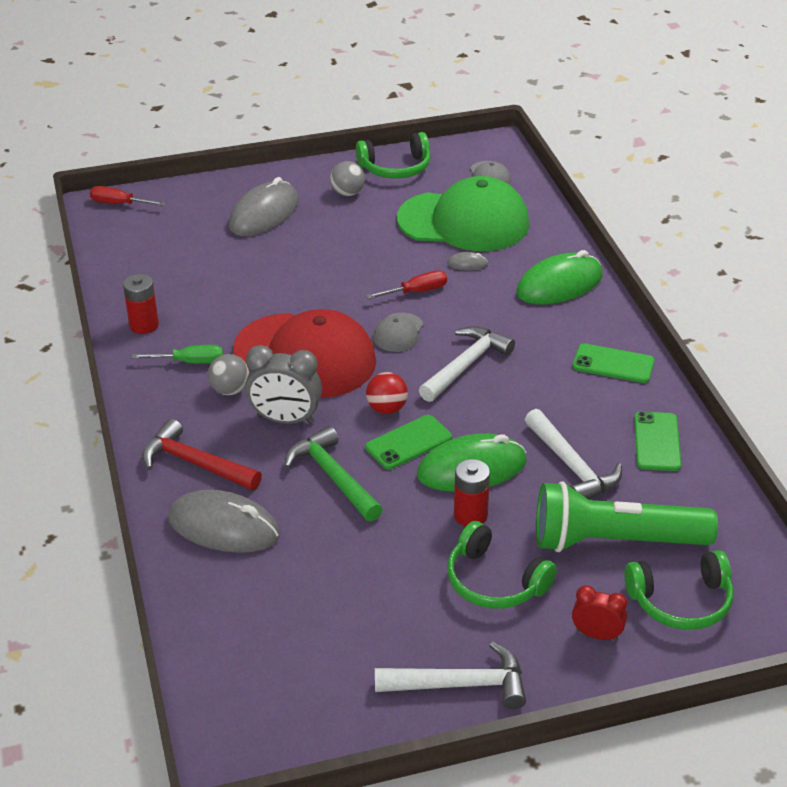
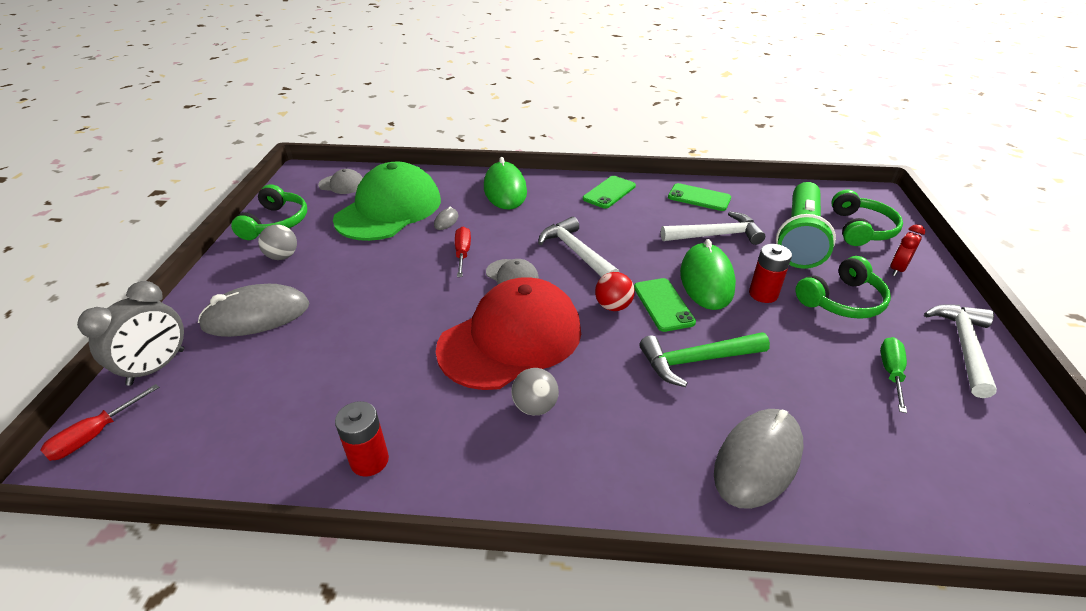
camera: 70 degrees left, 0 degrees up
(189, 362) = (467, 431): green screwdriver -> green screwdriver (891, 373)
(195, 463) = (647, 464): red hammer -> none
(264, 214) = (256, 316): grey mouse -> grey mouse turned 75 degrees counterclockwise
(285, 420) = (602, 374): grey clock -> grey clock (157, 367)

